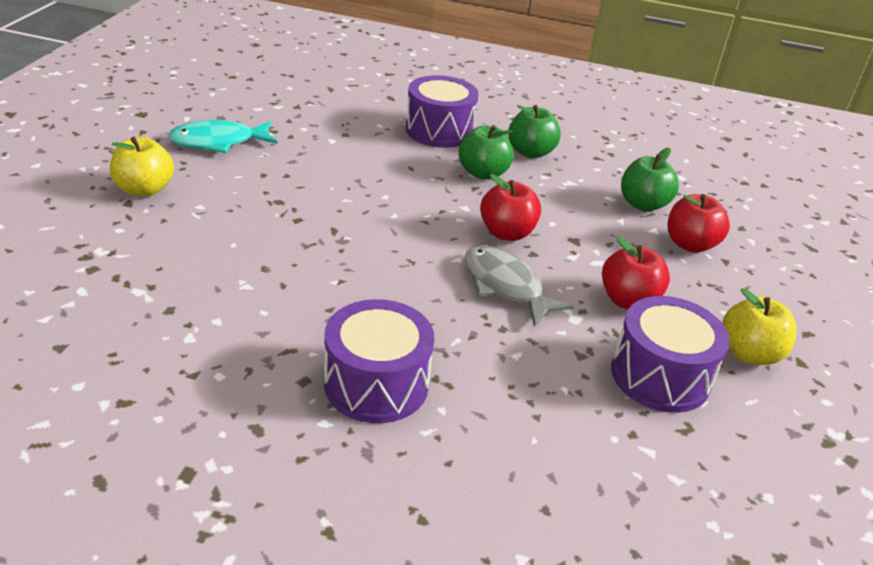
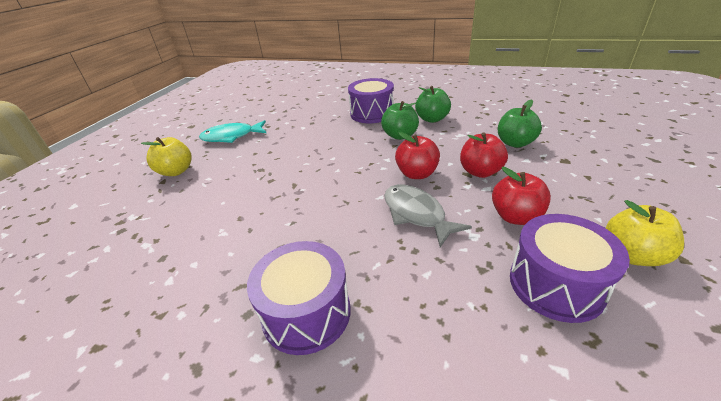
camera: 10 degrees right, 0 degrees up
(690, 244) = (556, 167): red apple -> red apple (480, 172)

